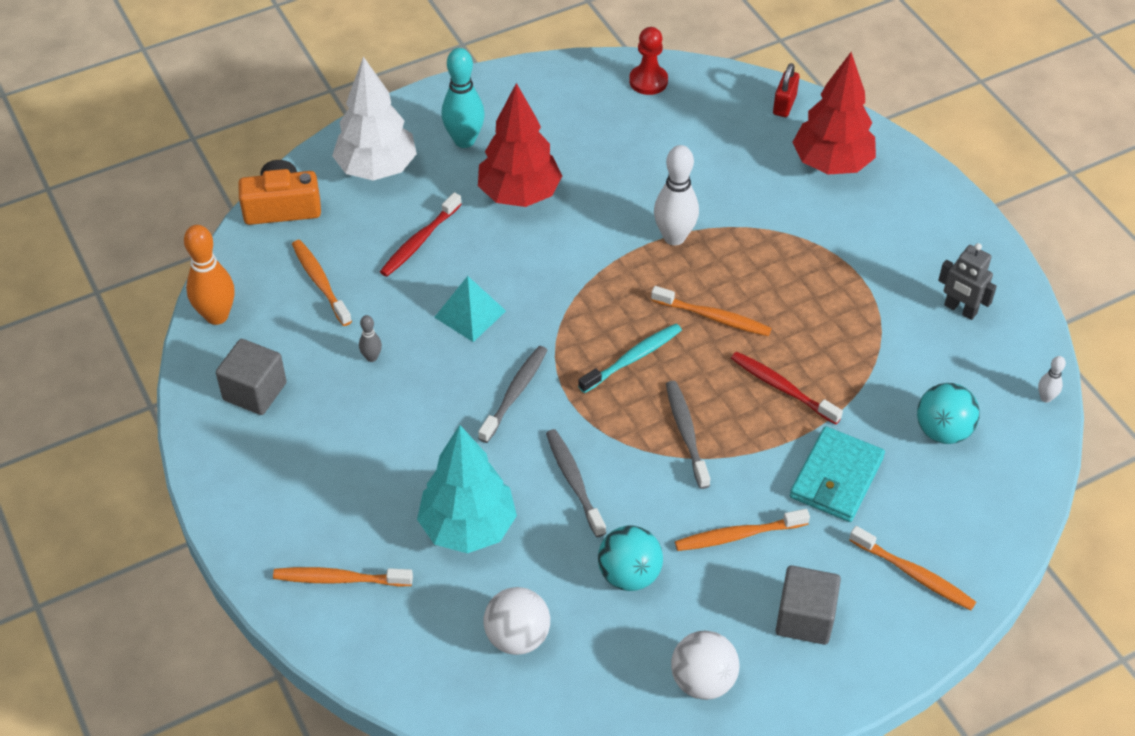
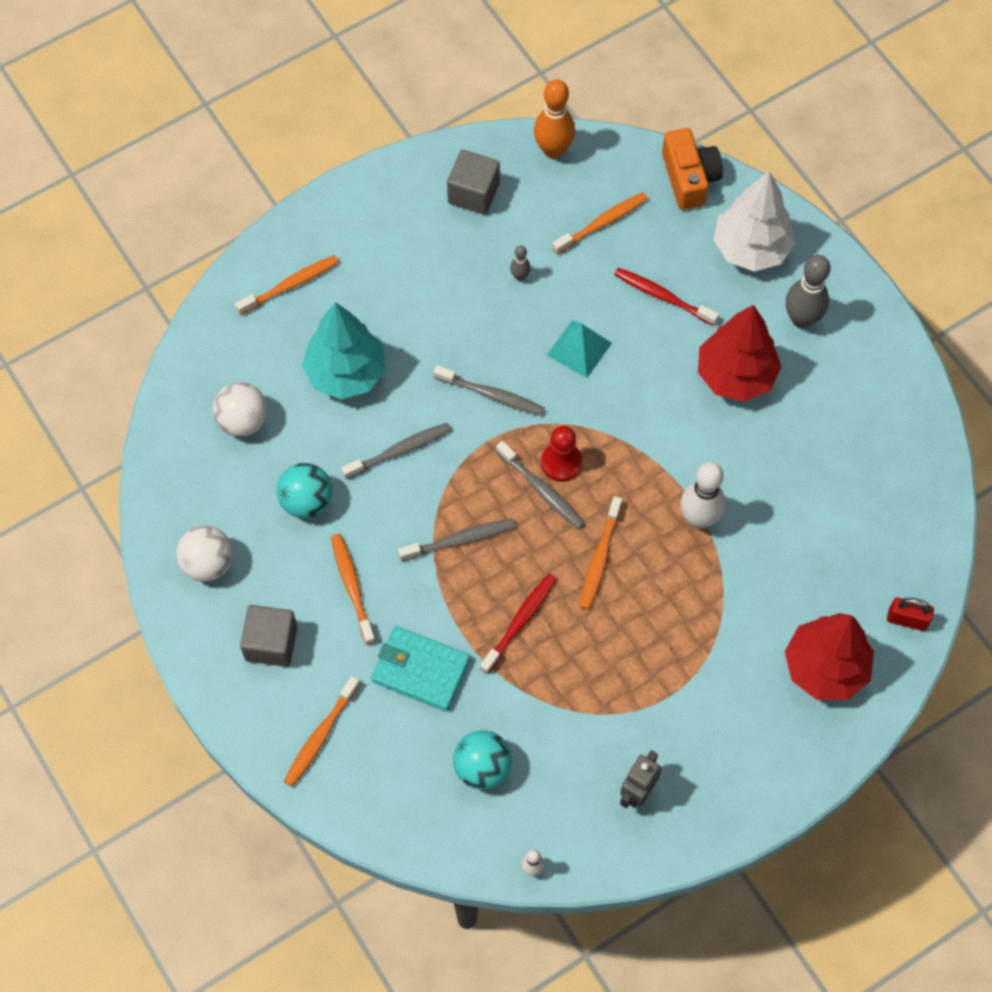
camera: 85 degrees right, 15 degrees up
(339, 579) = (290, 285): orange toothbrush -> orange toothbrush turned 60 degrees clockwise
(464, 140) = (802, 319): turquoise bowling pin -> grey bowling pin
(633, 358) = (542, 490): turquoise toothbrush -> grey toothbrush
(648, 81) = (919, 482): red pawn -> red pawn (561, 462)

